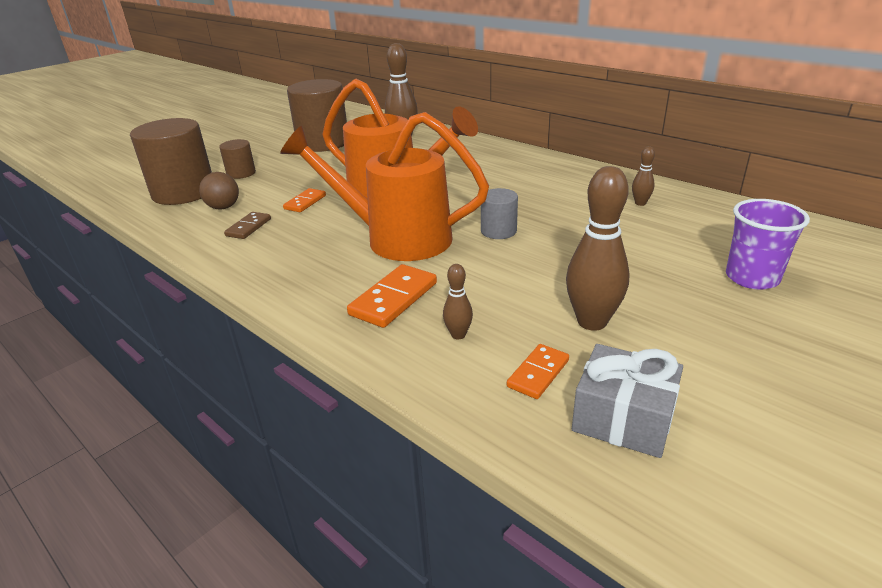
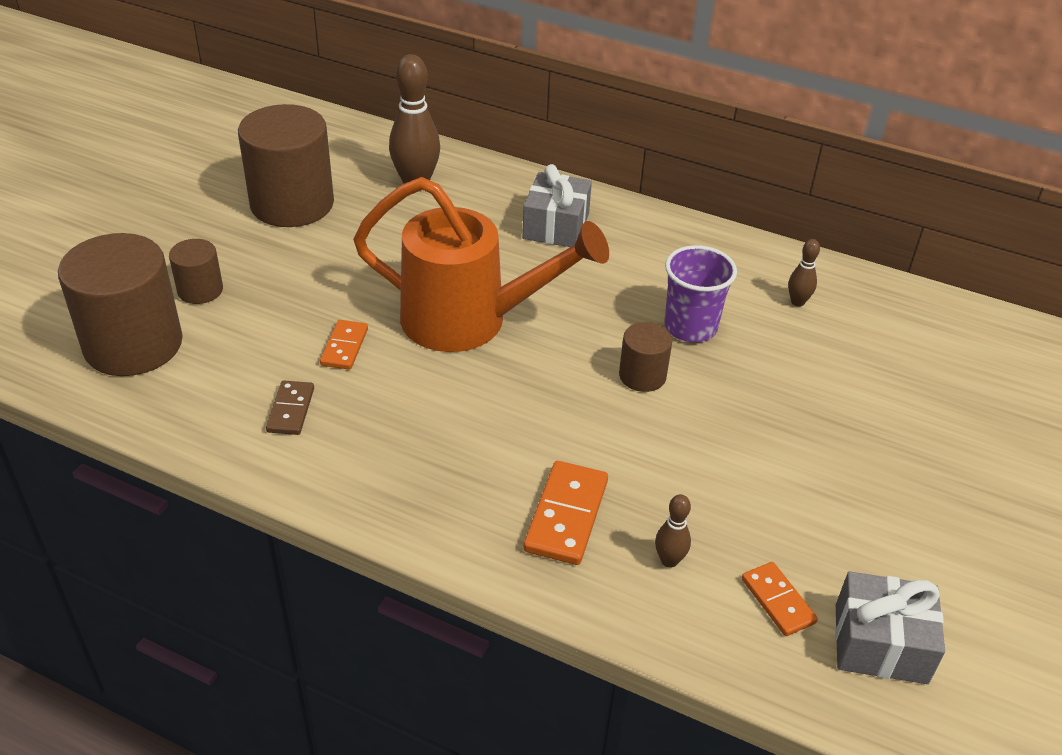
camera: 20 degrees left, 10 degrees up
(223, 207) = (223, 371): brown ball -> none
(396, 239) = (516, 407): orange watering can -> none
(481, 159) = (556, 226): none -> grey gift
(498, 231) = (642, 376): grey cylinder -> brown cylinder
(538, 373) = (777, 601): orange domino -> orange domino turned 45 degrees counterclockwise
(592, 322) = (807, 516): brown bowling pin -> none
(752, 278) = (953, 421): purple cup -> purple cup (690, 327)

